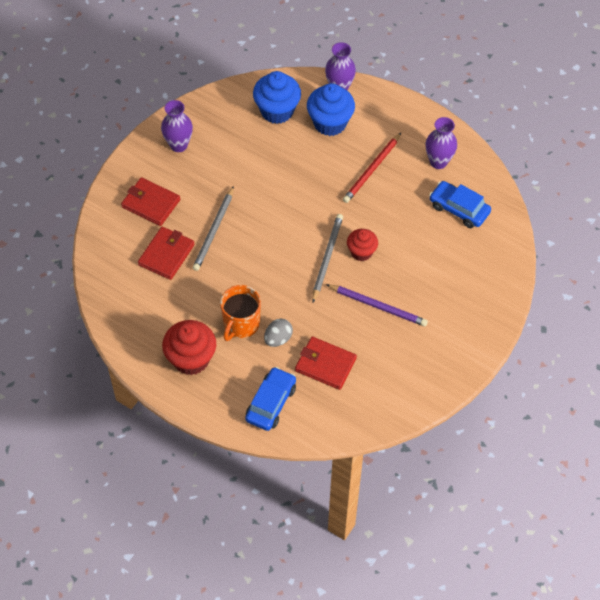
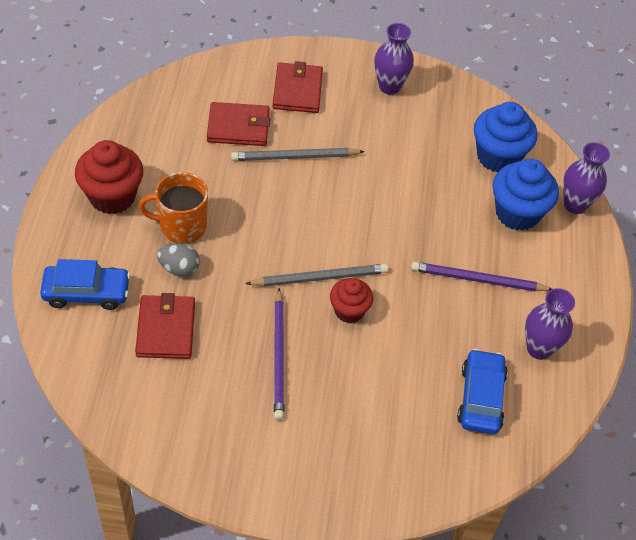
camera: 60 degrees right, 5 degrees down
(372, 170) = (478, 280): red pencil -> purple pencil

